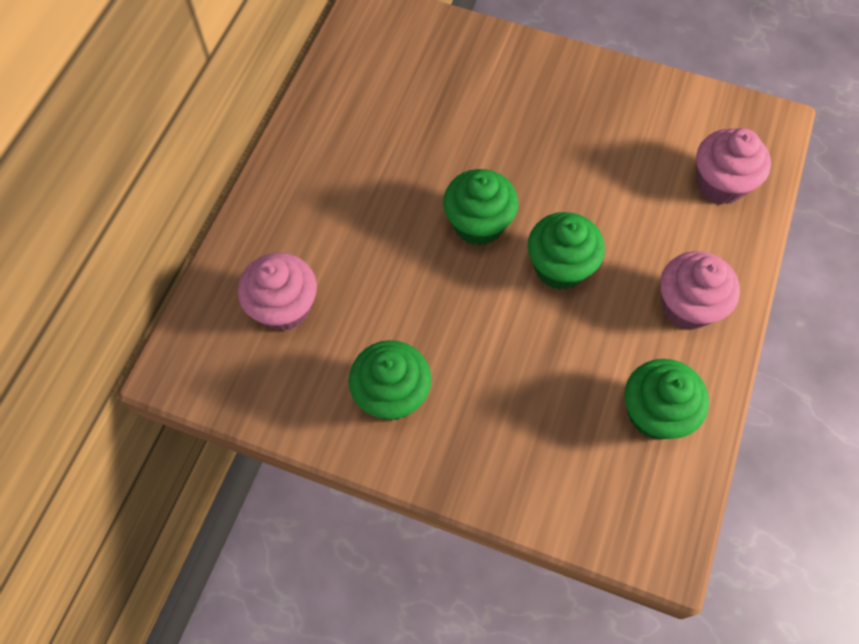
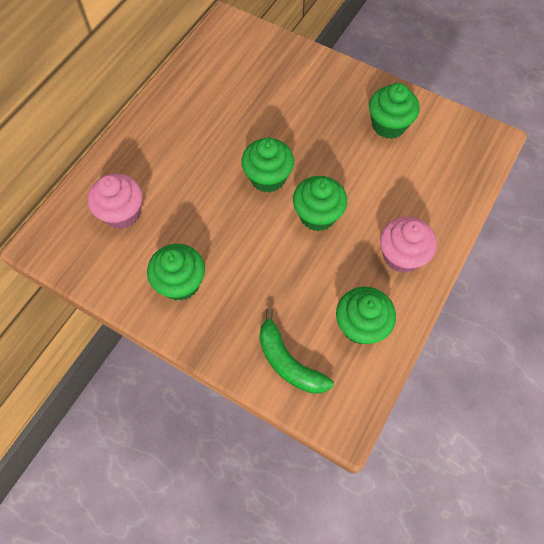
camera: 10 degrees right, 0 degrees up
(568, 481) = (288, 362): none -> green banana
(627, 124) = (388, 125): none -> green cupcake
(720, 184) = (445, 175): pink cupcake -> none

